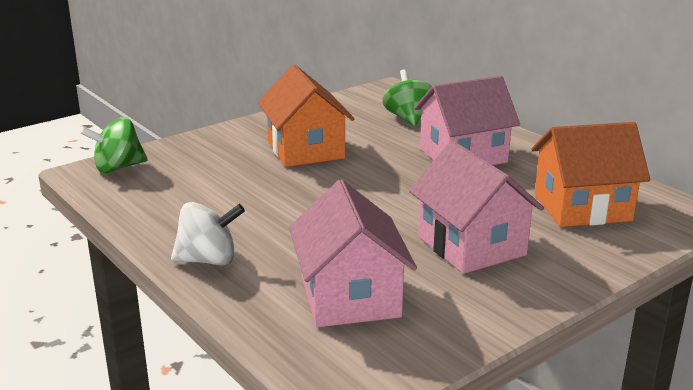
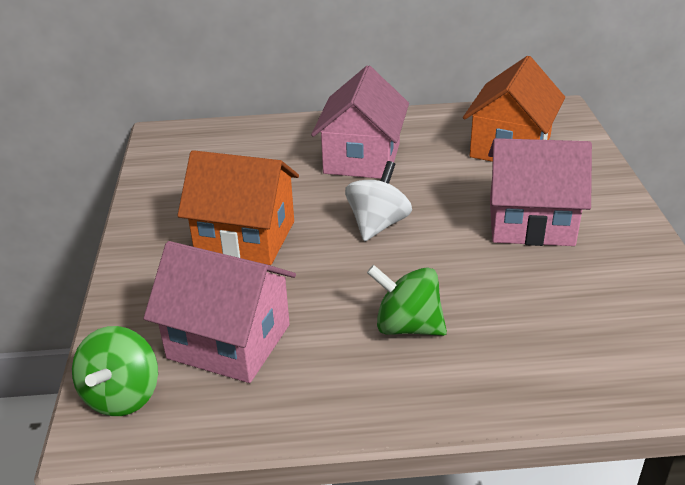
camera: 55 degrees left, 10 degrees up
(208, 260) = (434, 392): white spinning top -> white spinning top (378, 224)
(350, 297) = (573, 323): pink house -> pink house (229, 341)
(408, 118) = (248, 153): green spinning top -> green spinning top (407, 326)

